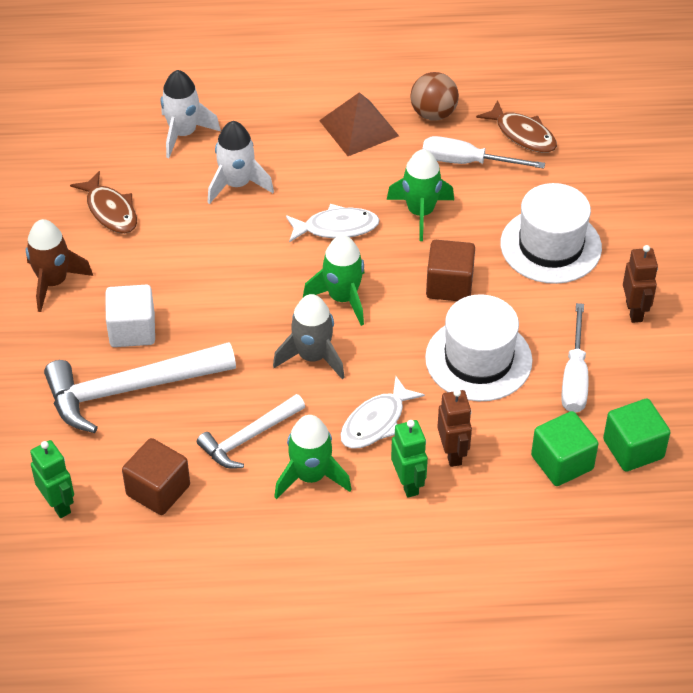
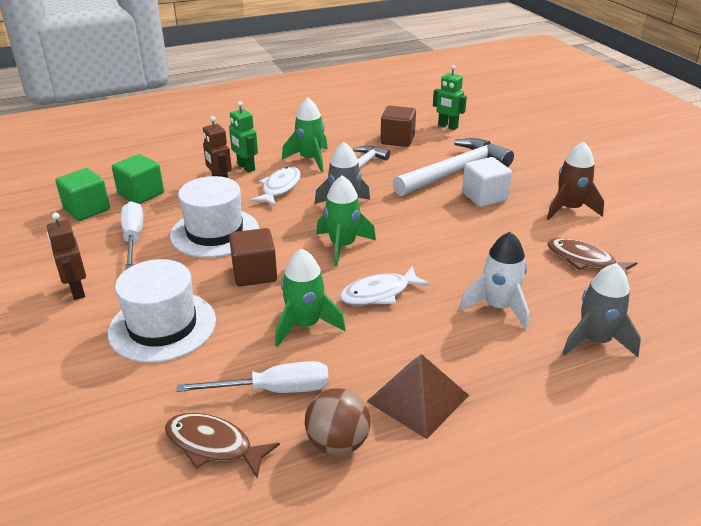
camera: 160 degrees right, 15 degrees down
(183, 133) = (595, 341): white rocket -> grey rocket

